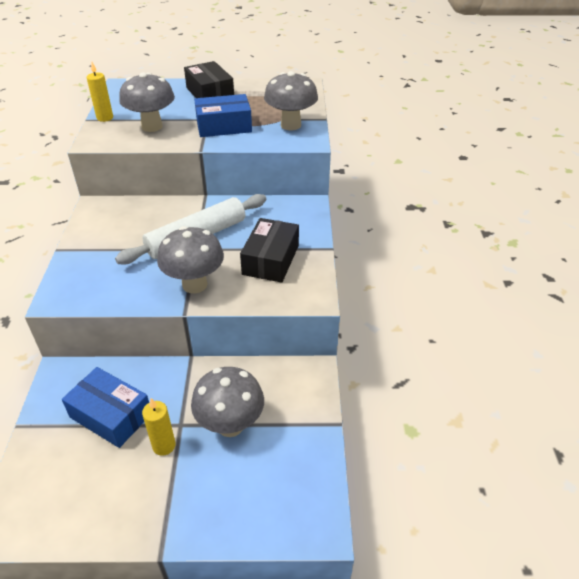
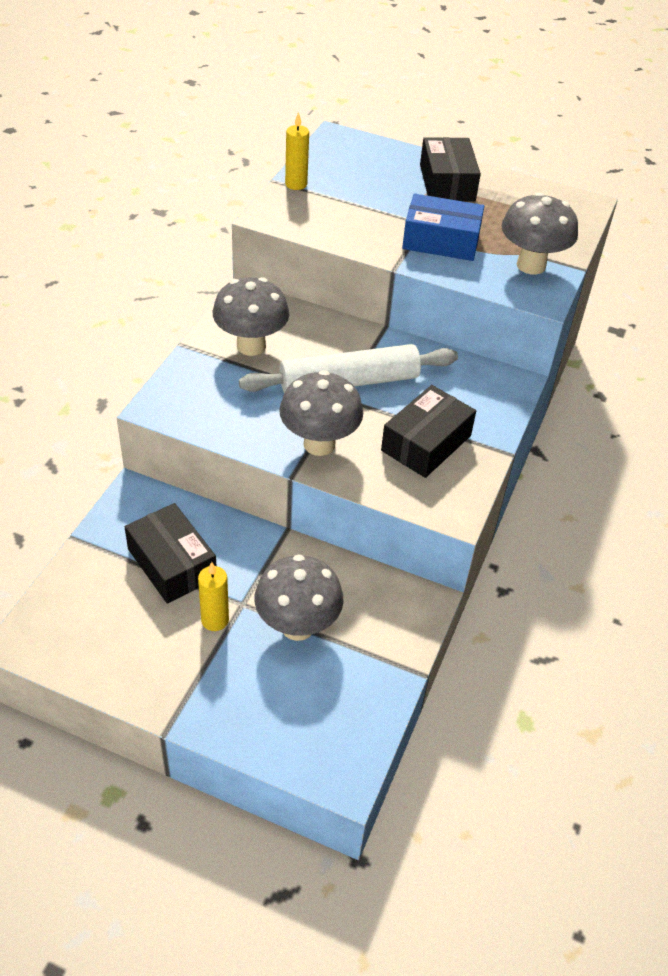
camera: 20 degrees right, 5 degrees up
(111, 415) = (172, 563): blue box -> black box
(152, 126) = (348, 215): grey mushroom -> grey mushroom (251, 346)

